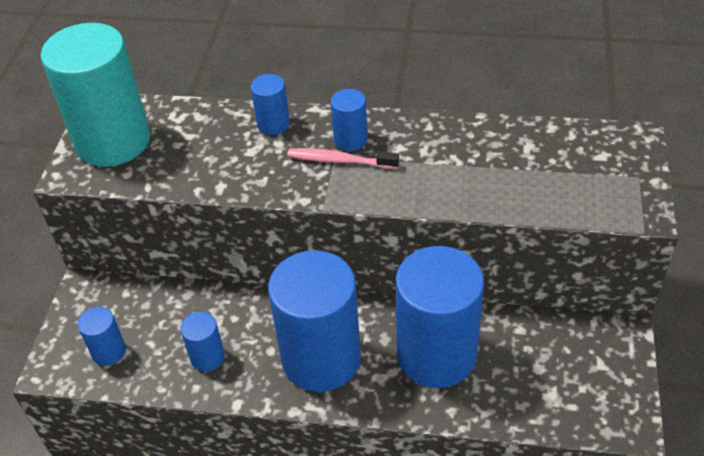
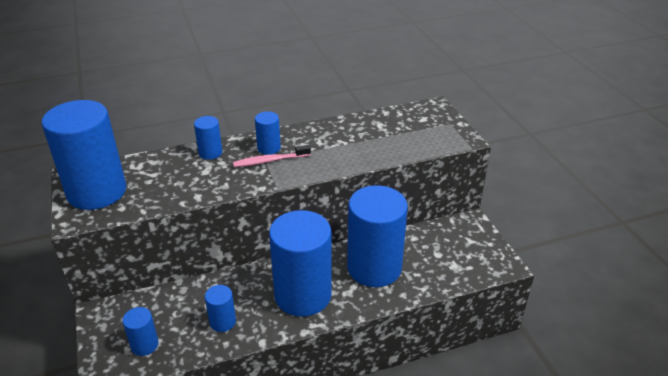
camera: 30 degrees left, 10 degrees down
(113, 141) = (97, 192): turquoise cylinder -> blue cylinder

